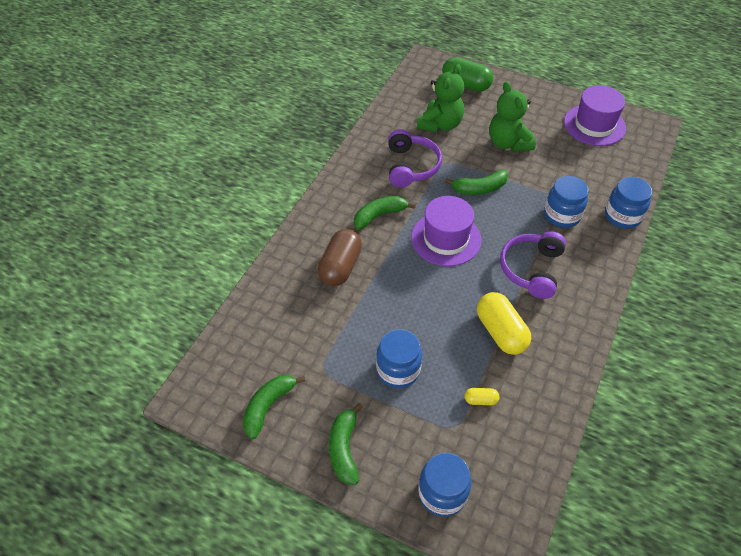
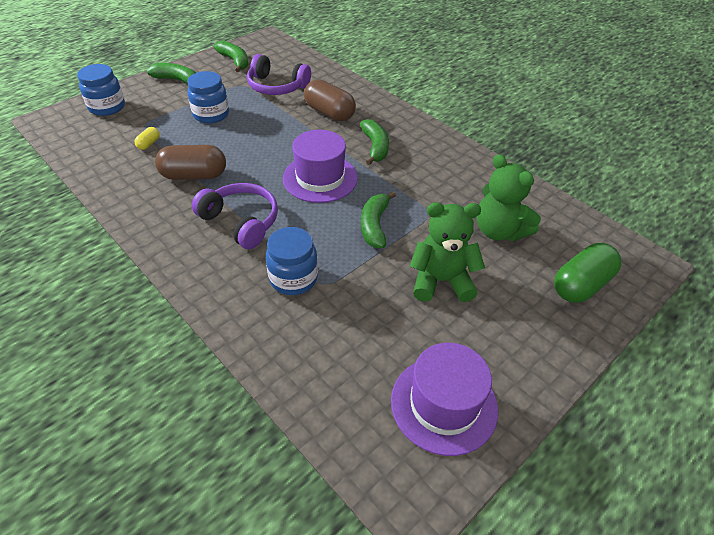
camera: 110 degrees right, 5 degrees down
(411, 166) = (434, 186): purple headphones -> purple headphones (276, 86)
(500, 332) = (194, 175): yellow capsule -> brown capsule
(622, 216) = (254, 339): blue jar -> none

